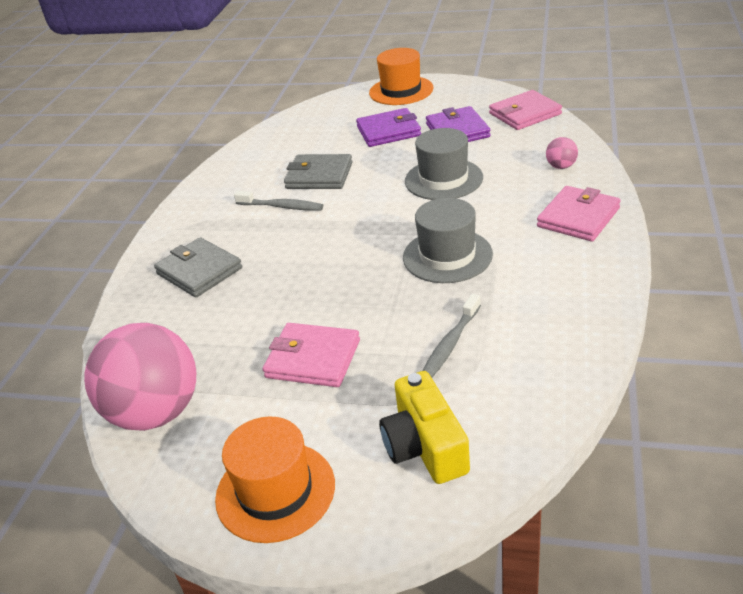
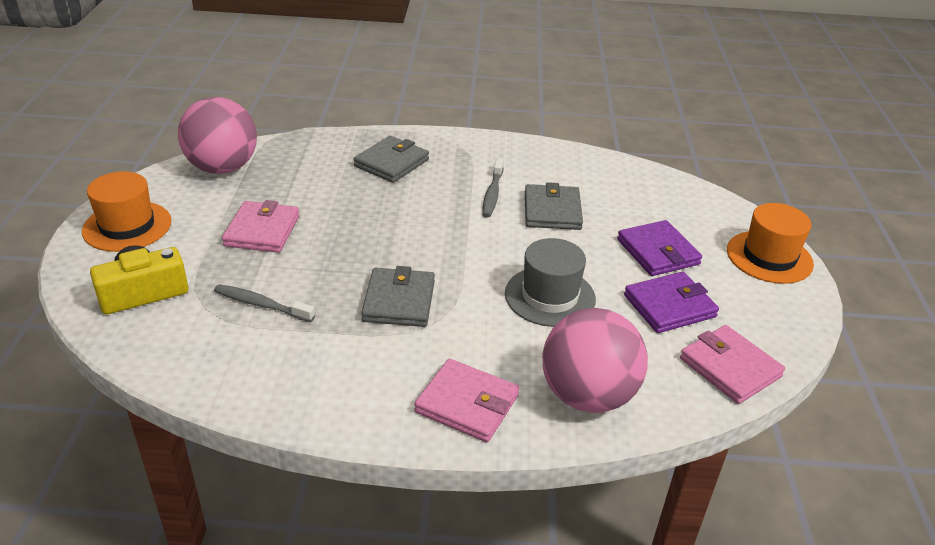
camera: 75 degrees right, 0 degrees up
(447, 256) = (399, 301): grey hat -> grey wallet
(561, 166) = (587, 396): pink ball -> pink ball, size x2.46

